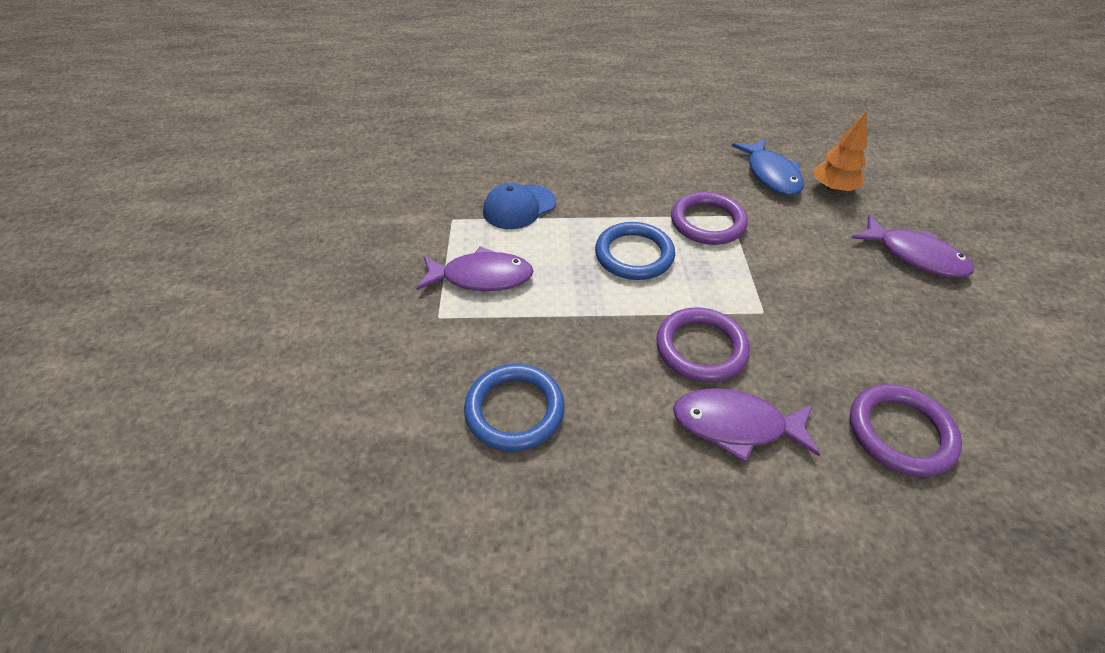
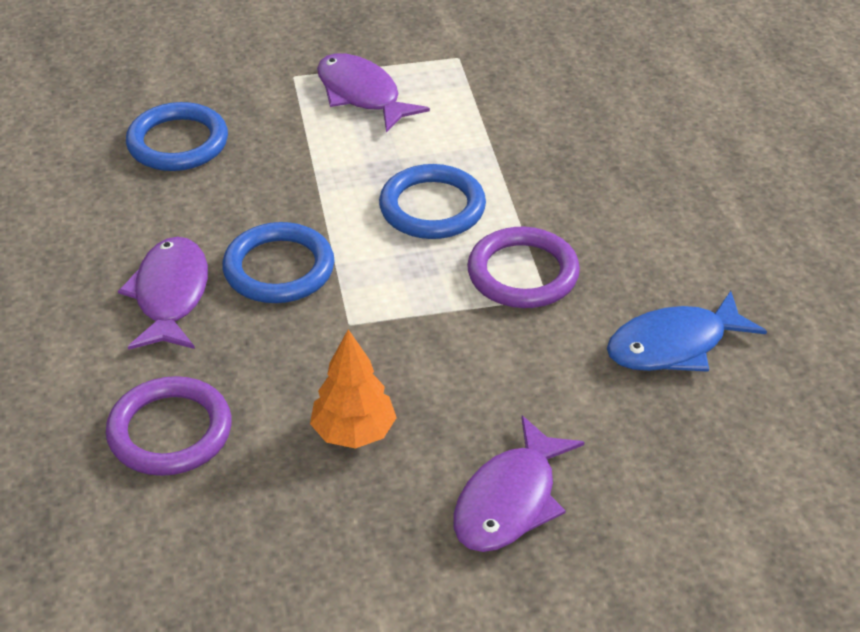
camera: 80 degrees right, 5 degrees down
(482, 277) = (361, 95): purple fish -> purple fish turned 150 degrees clockwise
(519, 207) = (500, 104): blue cap -> none
(701, 348) = (279, 269): purple ring -> blue ring
(832, 188) = (664, 419): orange tree -> orange tree (354, 432)

